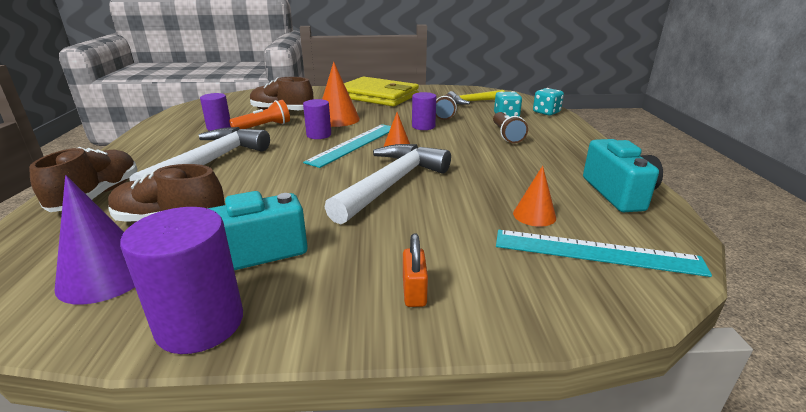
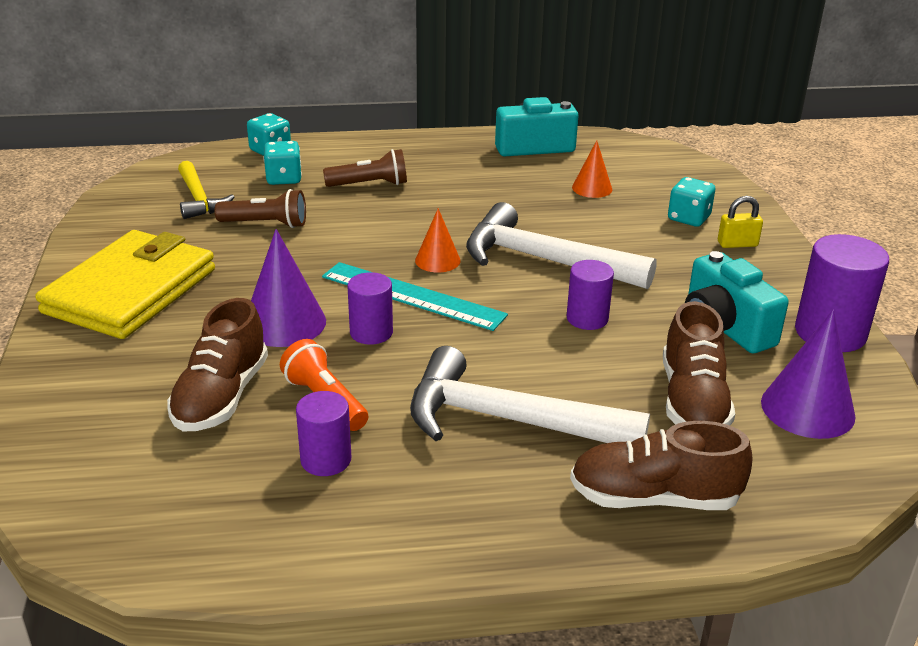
camera: 95 degrees left, 5 degrees up
(337, 119) = (284, 323): orange cone -> purple cone
(414, 292) = (737, 244): orange padlock -> yellow padlock
(423, 126) = (330, 242): purple cylinder -> purple cylinder (587, 318)
(477, 266) = (688, 218): none -> turquoise dice
(596, 252) = (645, 171): turquoise ruler -> none

